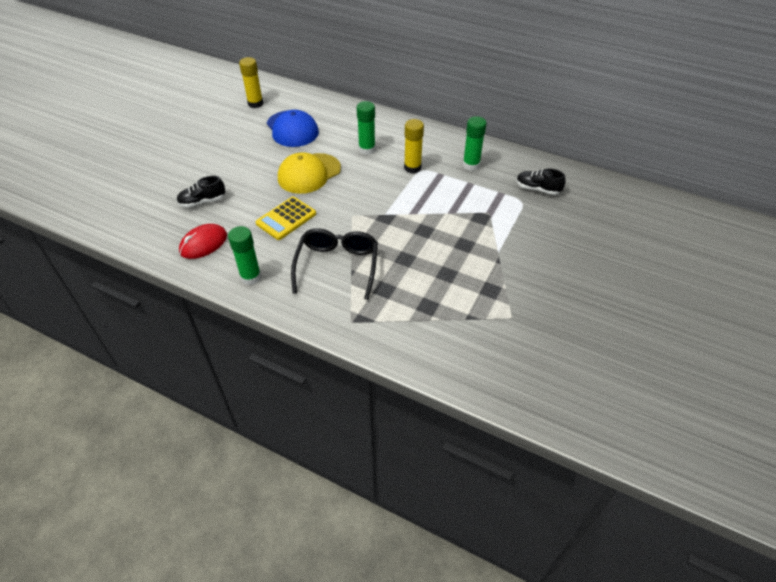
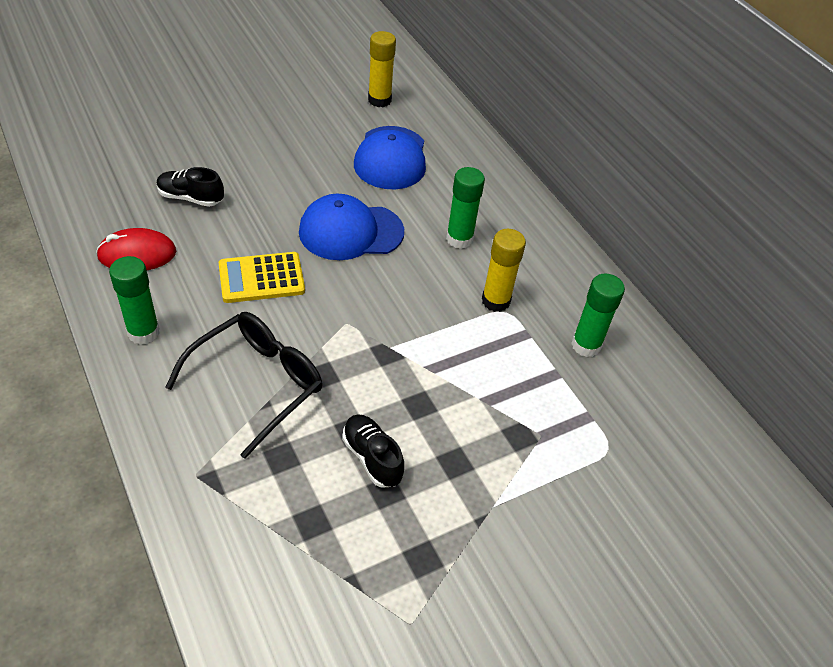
camera: 30 degrees right, 0 degrees up
(309, 173) = (350, 232): yellow cap -> blue cap
(537, 189) = (654, 444): black shoe -> black shoe (372, 457)

